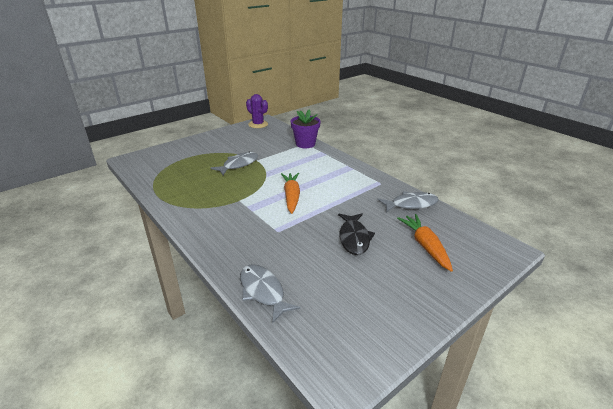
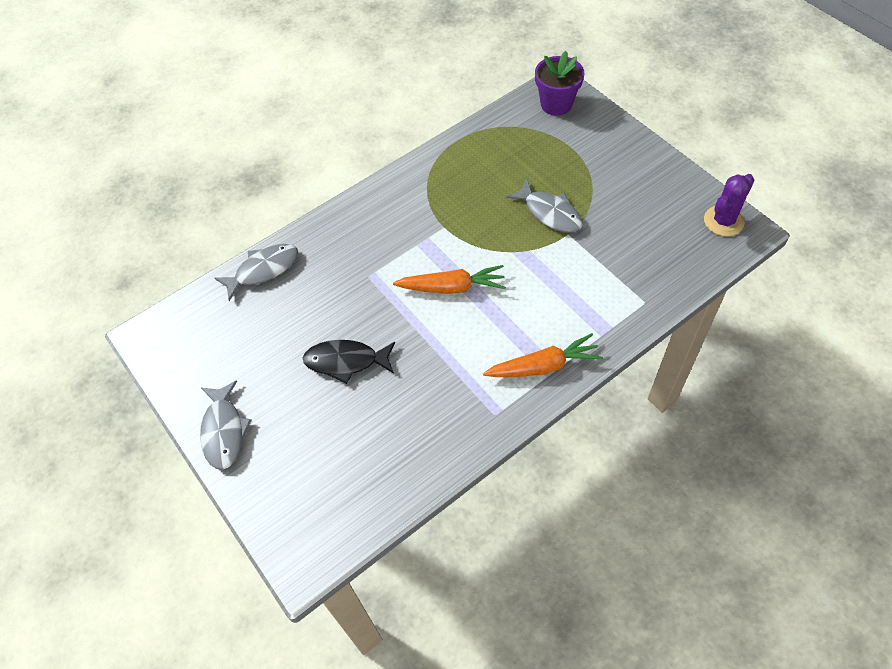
camera: 95 degrees right, 25 degrees up
(305, 144) = (641, 302): purple flower pot -> purple flower pot (556, 104)
(411, 204) = (426, 450): grey fish -> grey fish (224, 431)
(425, 246) = (320, 447): orange carrot -> orange carrot (543, 366)

